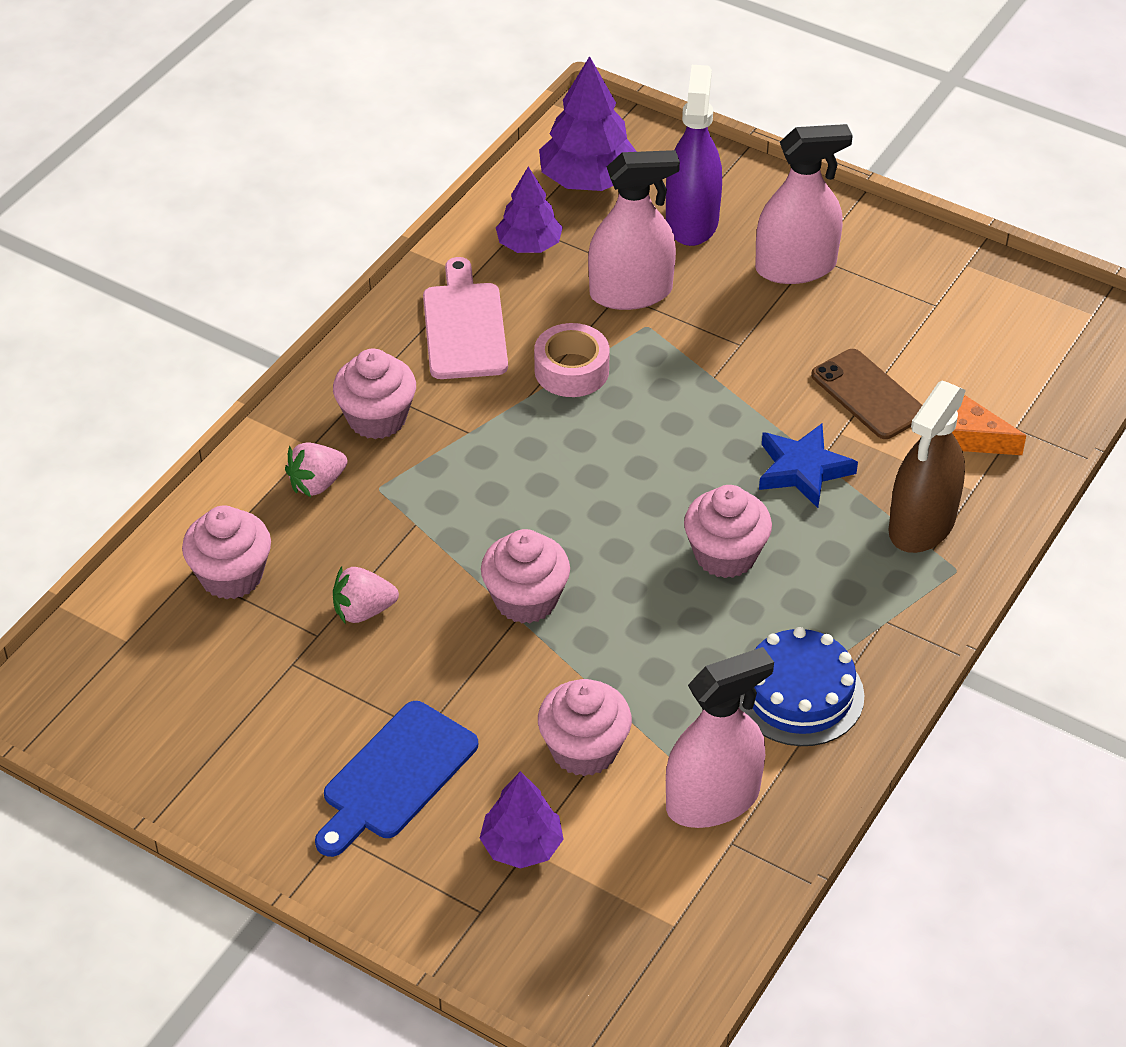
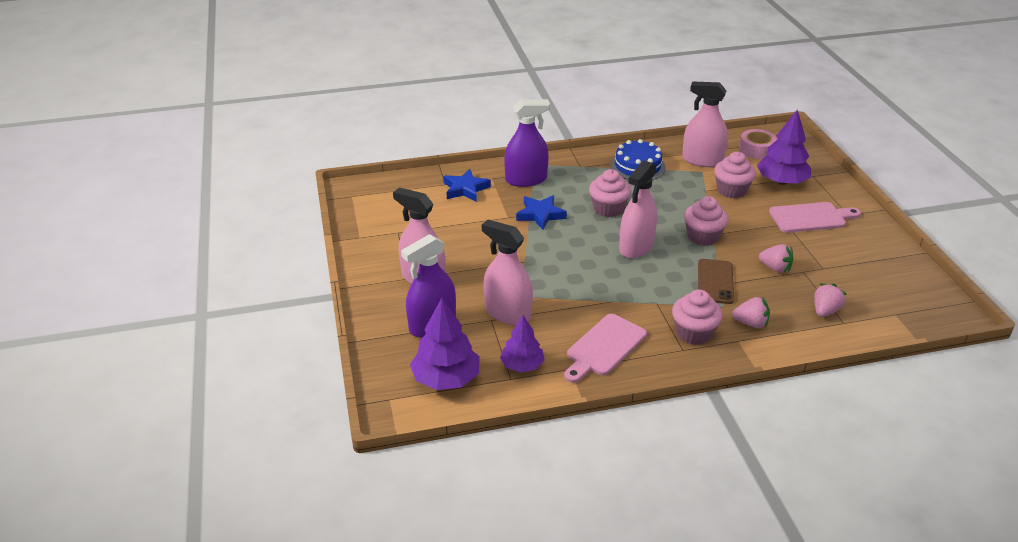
camera: 135 degrees left, 10 degrees down
(231, 576) = (825, 311): pink cupcake -> pink strawberry
(395, 776) = (811, 218): blue cutting board -> pink cutting board
(522, 846) = (781, 181): purple tree -> purple tree, size x1.54
(571, 370) = (579, 299): pink tape -> pink tape (756, 150)
(599, 508) = (636, 247): none -> pink spray bottle
(868, 395) = (477, 221): brown phone -> brown phone (715, 281)
(922, 524) = (526, 179): brown spray bottle -> purple spray bottle
(974, 439) = (465, 189): orange cheese -> blue star

